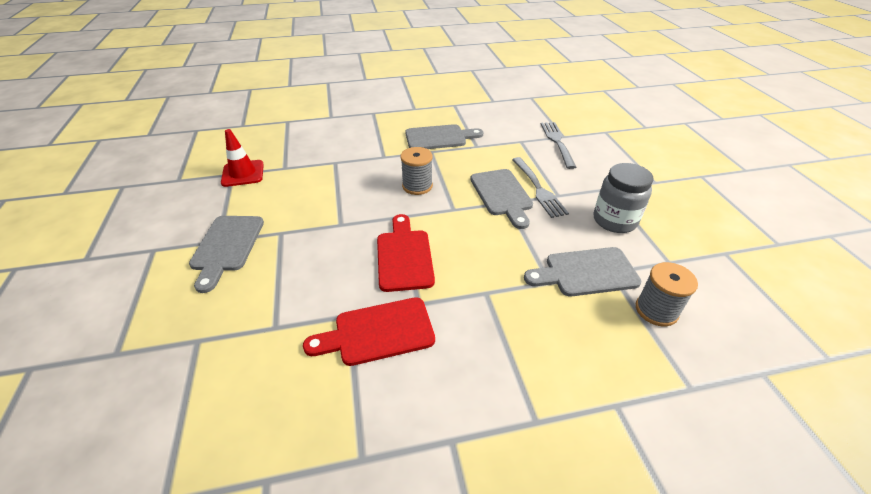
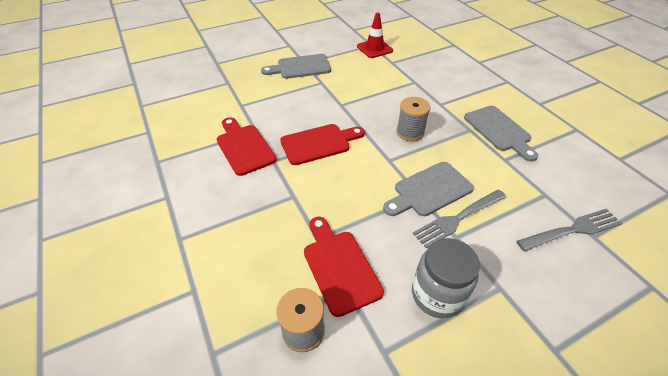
camera: 75 degrees right, 5 degrees up
(586, 272) = (339, 267): grey cutting board -> red cutting board

